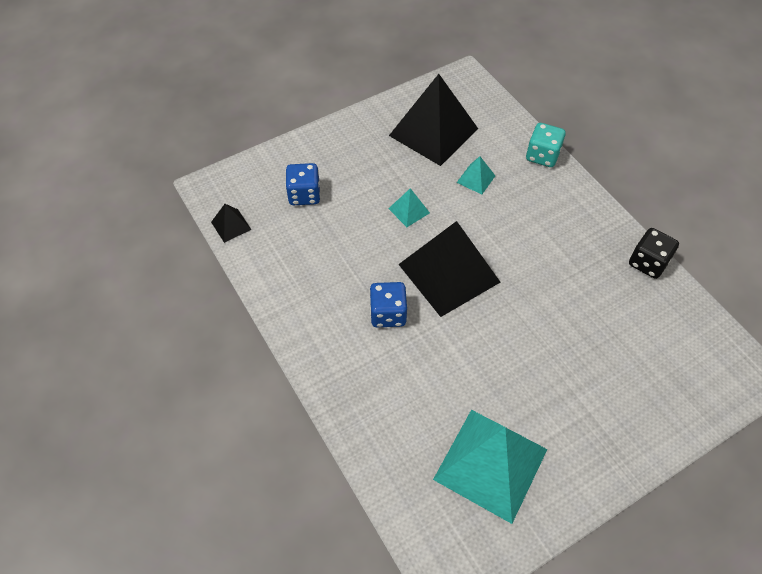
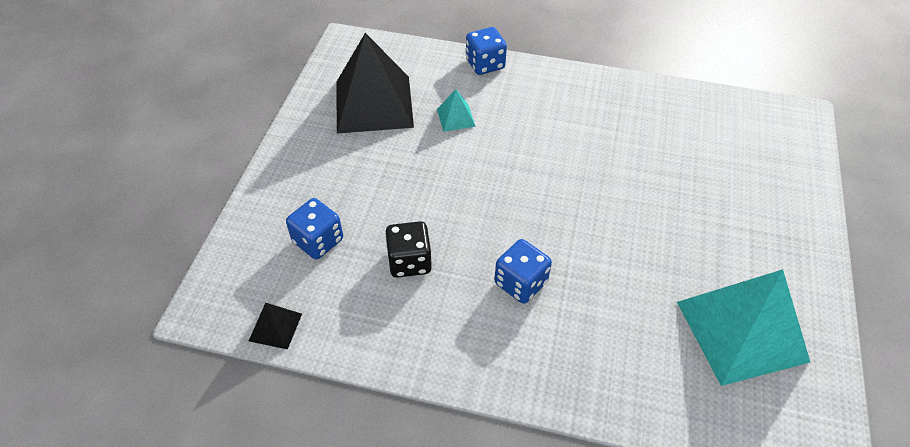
camera: 45 degrees left, 5 degrees down
(409, 210) = (432, 183): turquoise pyramid -> none
(448, 273) = (527, 208): black pyramid -> none
(542, 156) = (485, 64): turquoise dice -> blue dice
(648, 263) = (651, 90): black dice -> black dice (409, 261)

